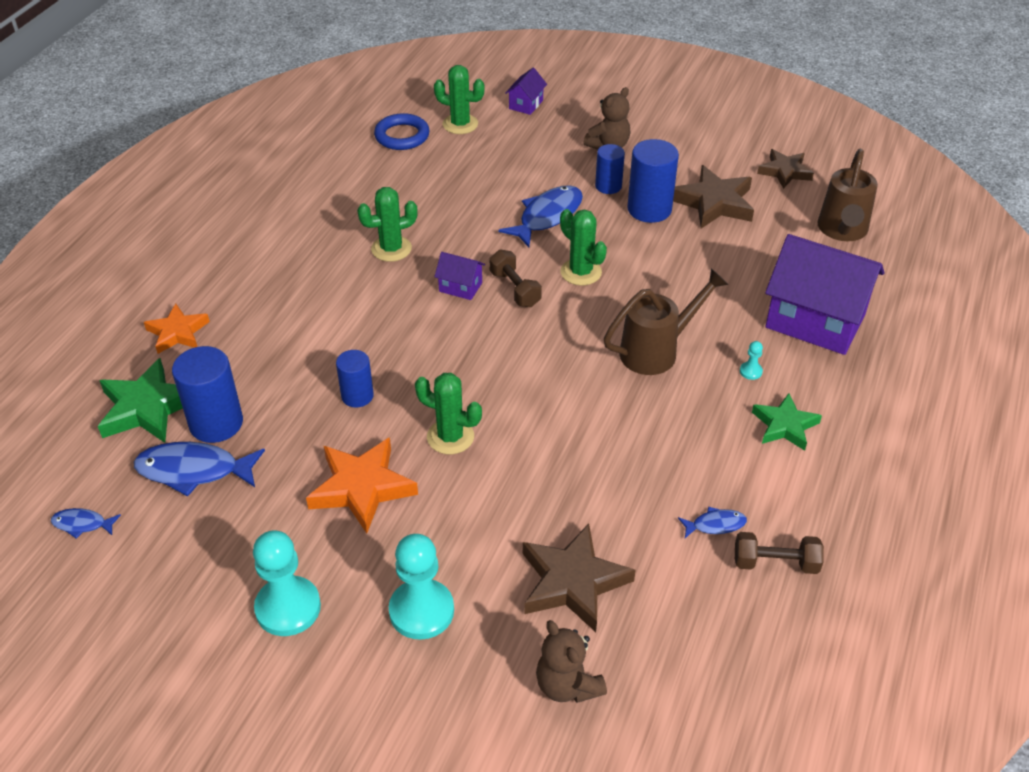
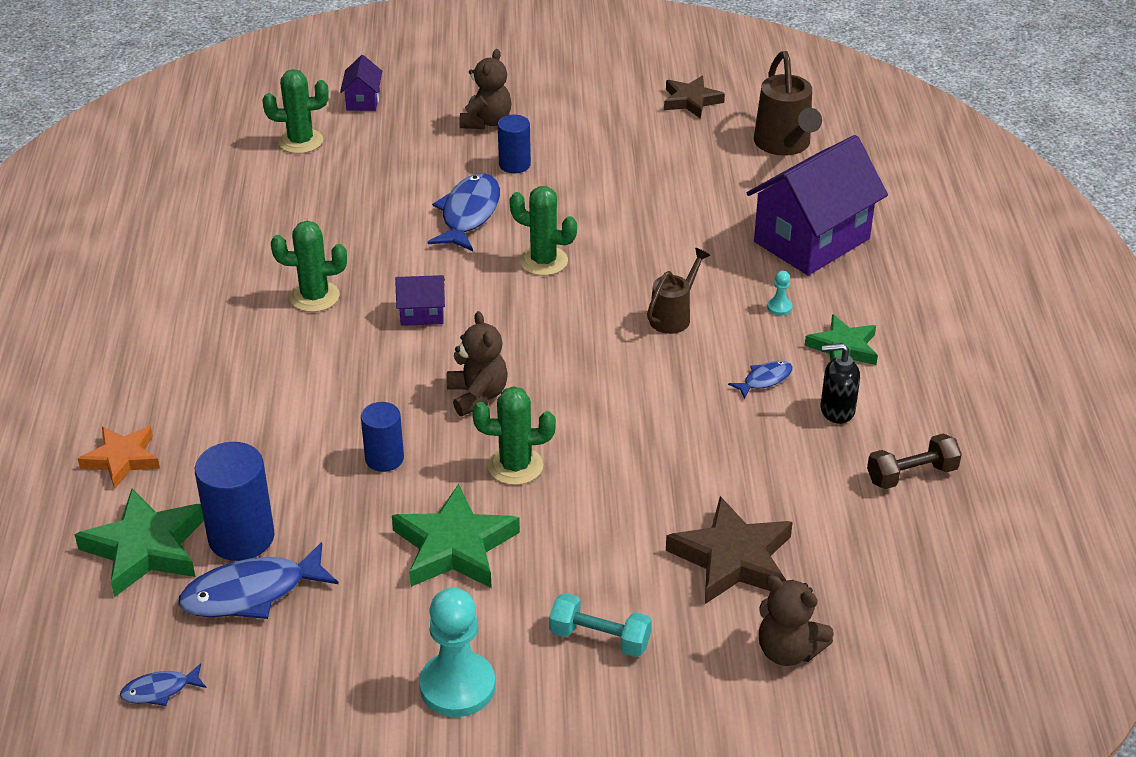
camera: 25 degrees left, 5 degrees down
(362, 488) = (455, 546): orange star -> green star
(391, 249) = (314, 297): green cactus -> green cactus turned 45 degrees clockwise
(402, 136) = (240, 172): blue ring -> none
(421, 611) = (600, 638): turquoise pawn -> turquoise dumbbell
(459, 368) = (477, 396): none -> brown teddy bear
(515, 289) = (483, 298): brown dumbbell -> none
(649, 209) = (574, 177): blue cylinder -> none
(656, 351) = (673, 316): brown watering can -> brown watering can, size x0.64
(714, 203) = (638, 152): brown star -> none
(715, 525) = (835, 460): blue fish -> blue fish (764, 380)
(744, 480) = (836, 410): none -> black soap dispenser
(815, 321) = (812, 240): purple house -> purple house turned 45 degrees counterclockwise

